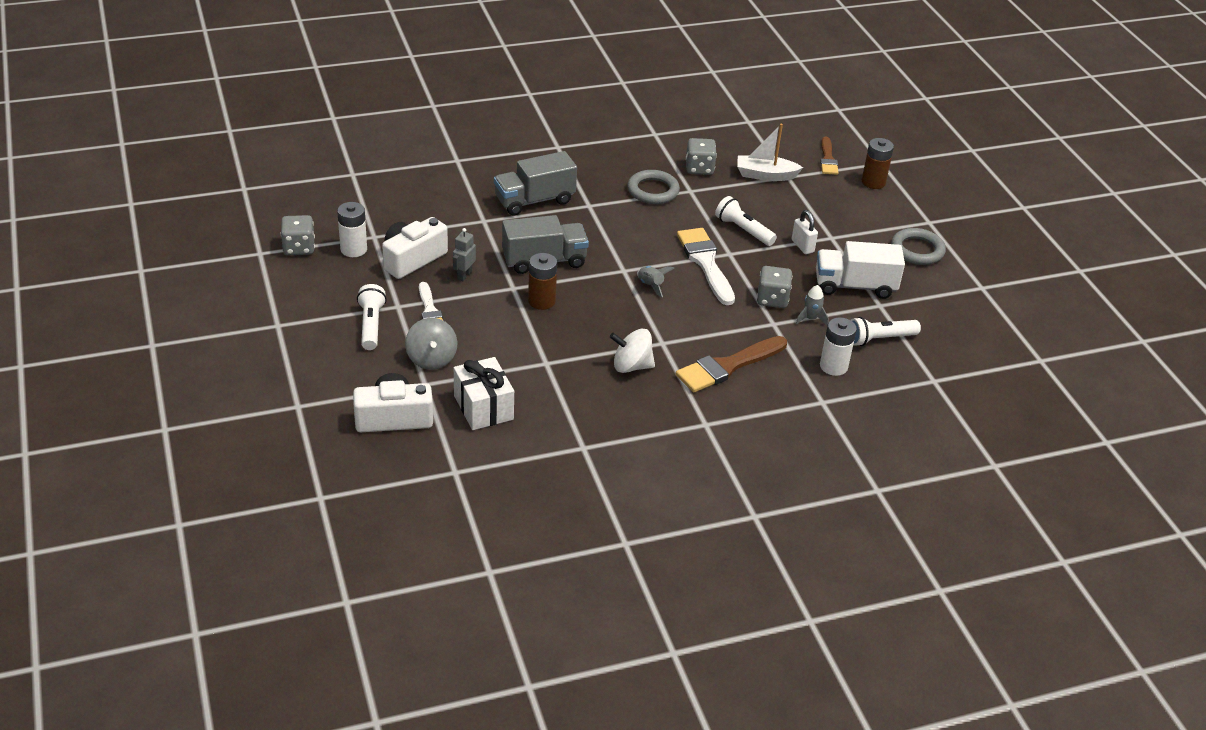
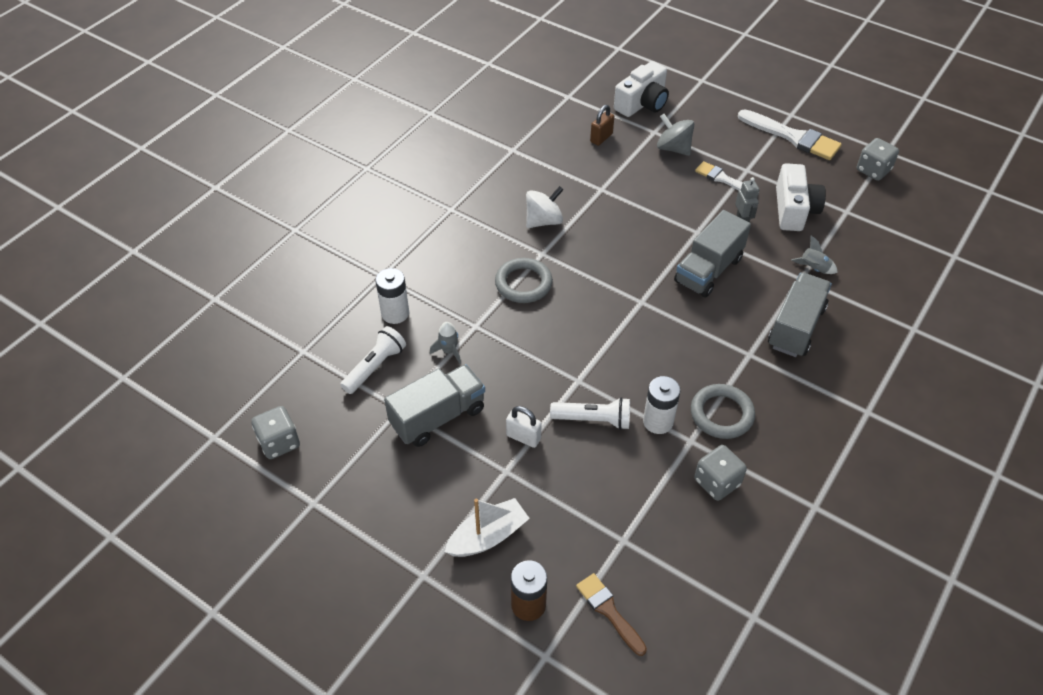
camera: 145 degrees right, 10 degrees up
(353, 249) = (840, 192): white battery -> white battery (658, 421)
(371, 325) = (741, 147): white flashlight -> none
(483, 407) = (601, 138): white gift -> brown padlock
(541, 301) = (664, 233): brown battery -> none
(651, 285) = (605, 300): grey rocket -> grey rocket (813, 269)
(705, 263) = (587, 355): white brush -> white brush (793, 137)
(727, 366) = (476, 263): brown brush -> none
(765, 175) = (647, 523): white boat -> white boat (488, 536)
(772, 299) = (497, 351): grey dice -> grey dice (279, 442)
(854, 286) = (438, 417): white truck -> grey truck
(917, 250) = (409, 514): grey ring -> grey ring (523, 283)

